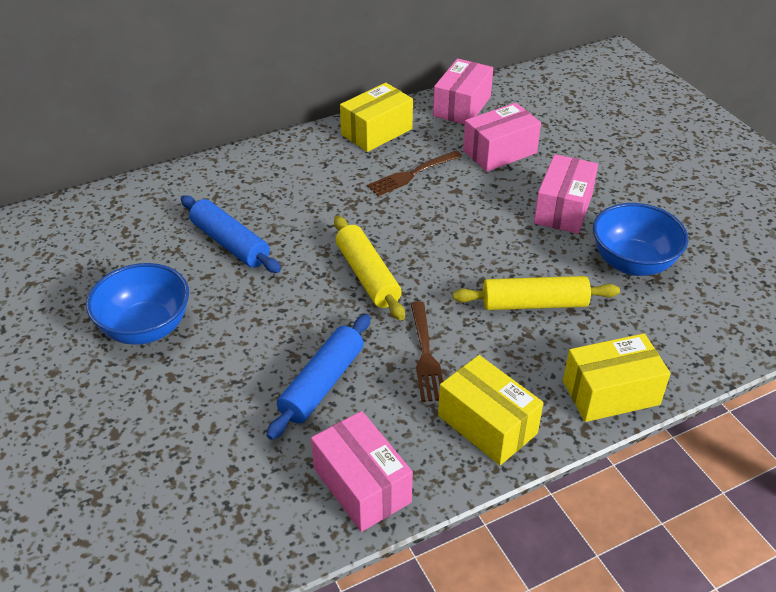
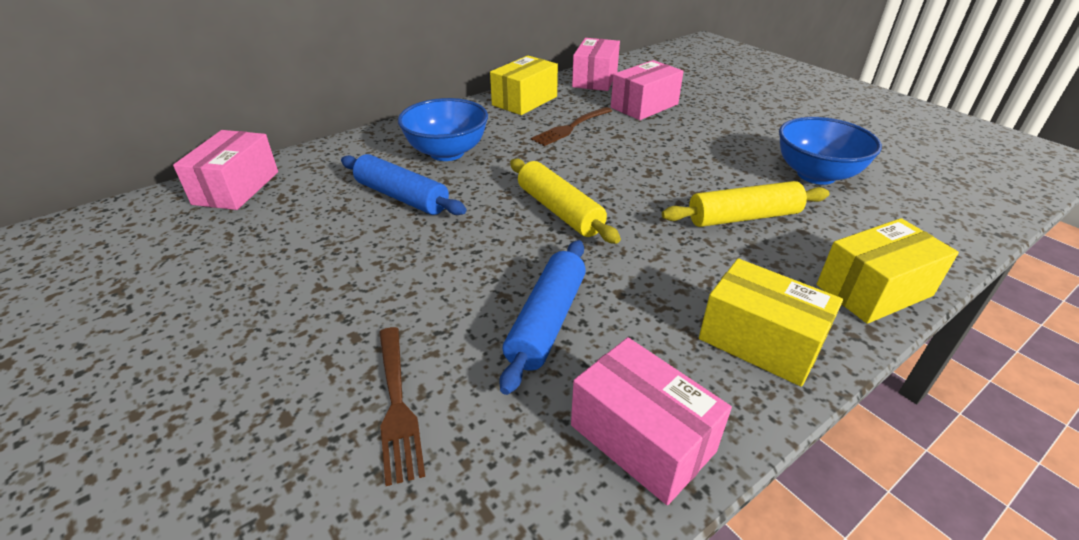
camera: 10 degrees left, 5 degrees down
(146, 328) = (316, 287): blue bowl -> blue bowl (447, 152)
(425, 354) = (653, 276): brown fork -> brown fork (396, 404)
(563, 209) = (725, 140): pink box -> pink box (236, 188)

